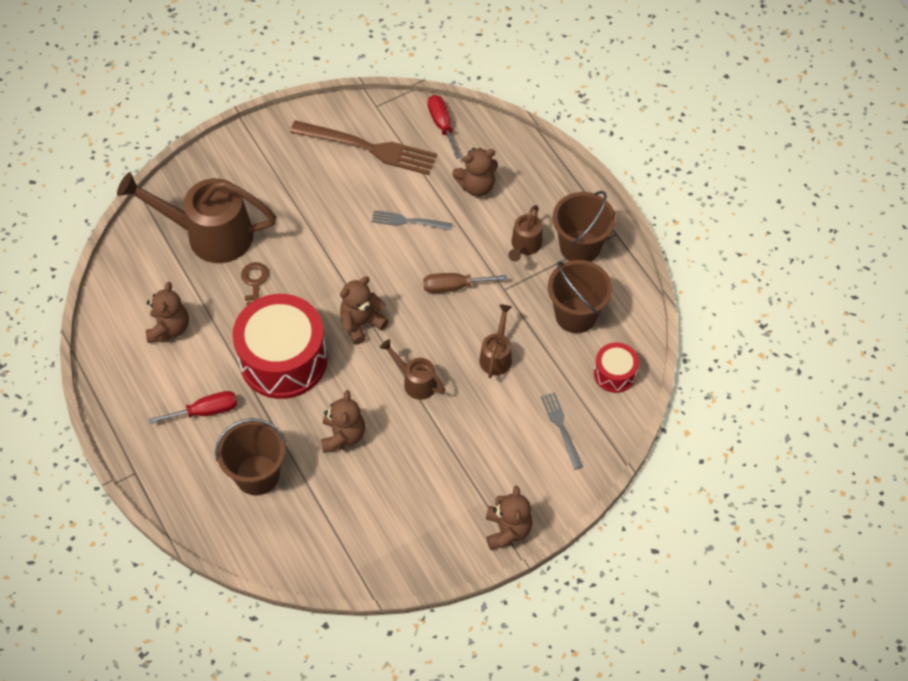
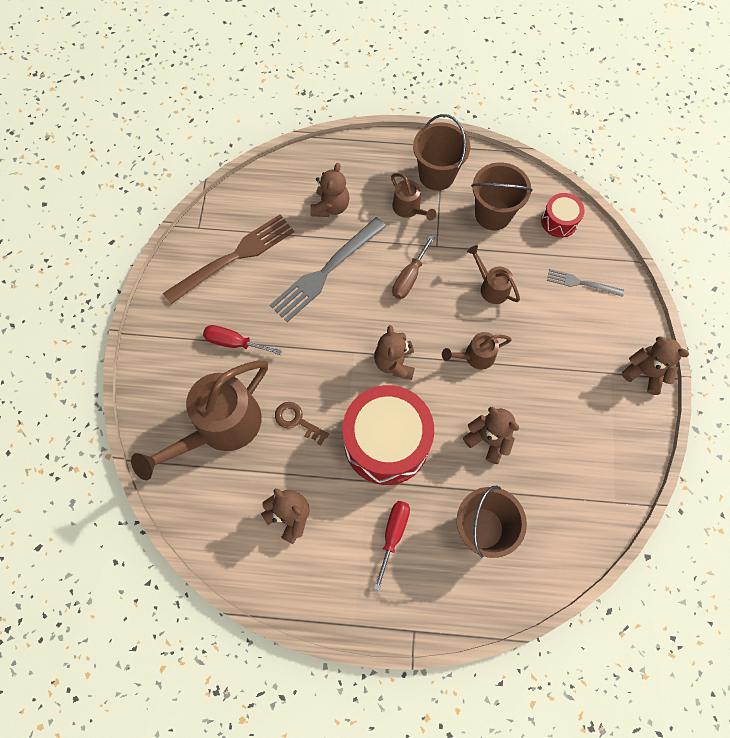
camera: 55 degrees left, 10 degrees up
(407, 221) = (325, 272): grey fork -> grey fork, size x1.91
(442, 125) = (255, 194): red screwdriver -> red screwdriver (234, 342)

